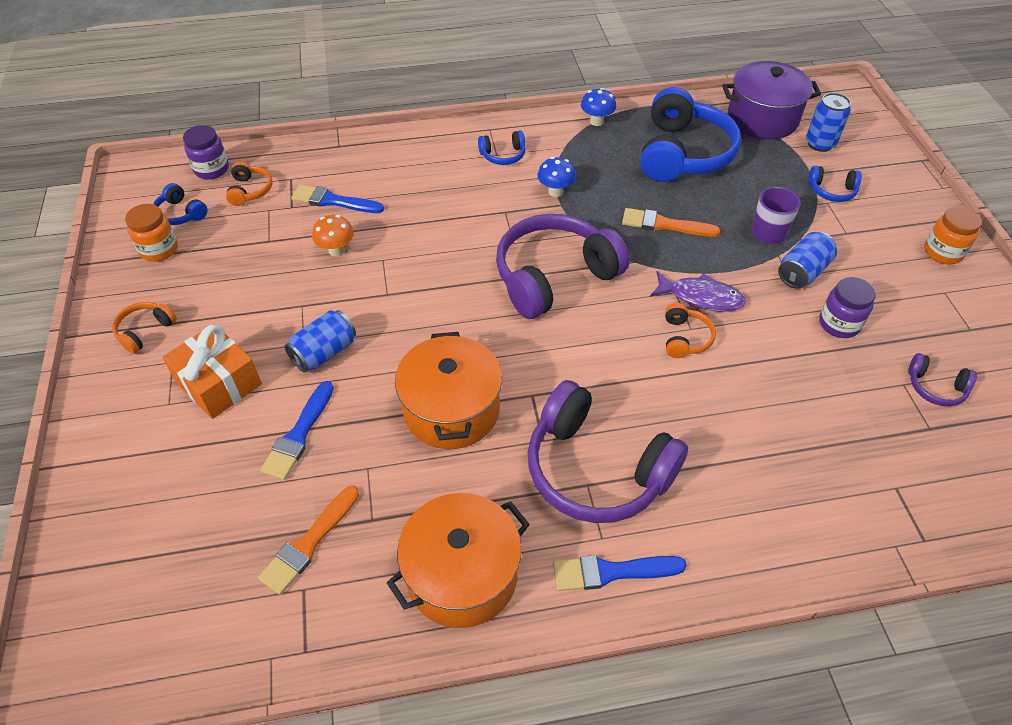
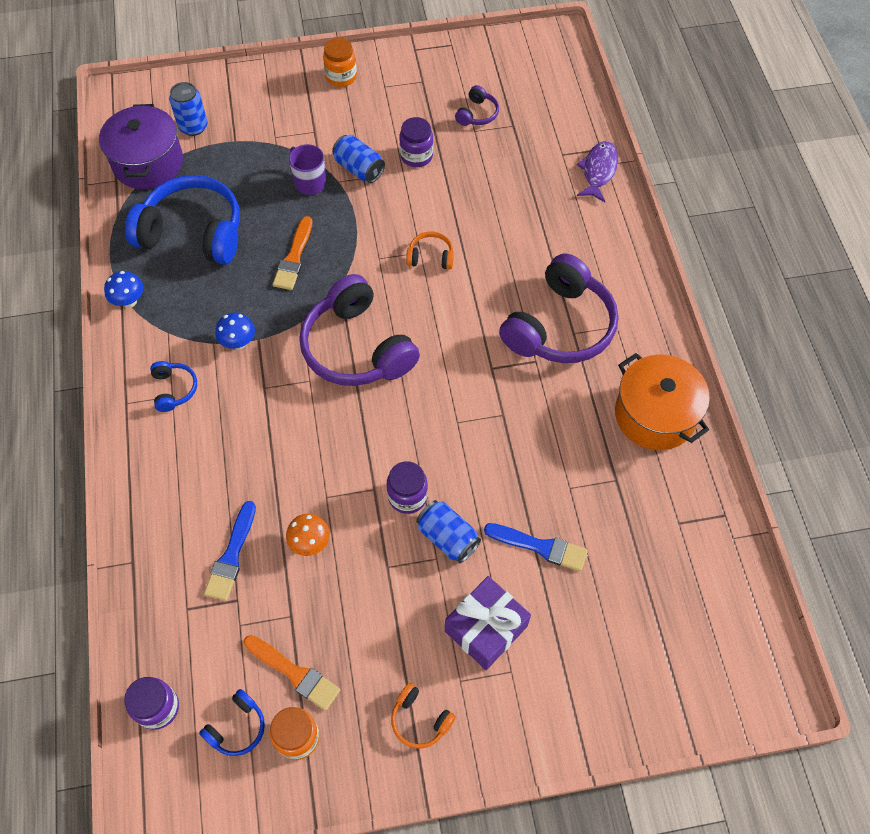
camera: 90 degrees left, 10 degrees up
(219, 383) = (486, 628): orange gift -> purple gift
(250, 190) = (203, 652): orange headphones -> none
(309, 542) = (640, 524): orange brush -> orange brush (294, 673)
(375, 320) = (407, 496): none -> purple jar
(451, 410) = (509, 427): orange pot -> none
(612, 572) = (642, 322): blue brush -> none
(701, 297) = (385, 241): purple fish -> purple fish (598, 171)
(831, 191) = (260, 131): blue headphones -> none

